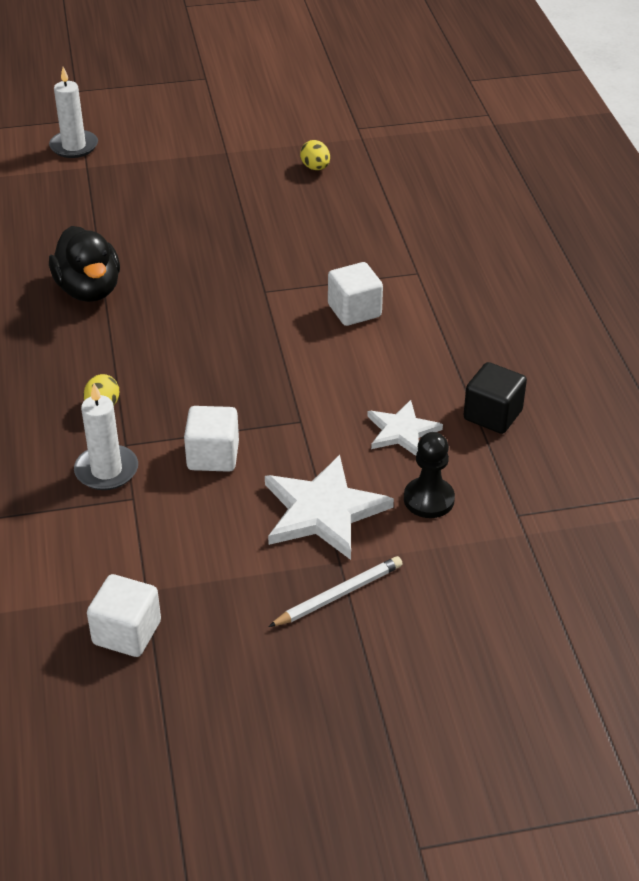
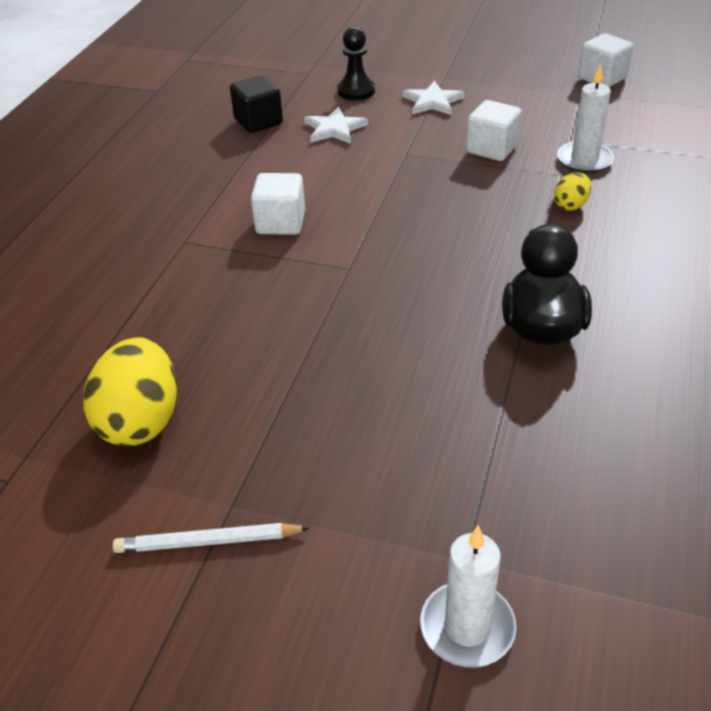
camera: 150 degrees left, 0 degrees up
(315, 168) = (141, 421): yellow egg -> yellow egg, size x2.00
(323, 511) = (432, 101): white star -> white star, size x0.61
(338, 594) = (455, 65): white pencil -> white pencil (208, 542)

